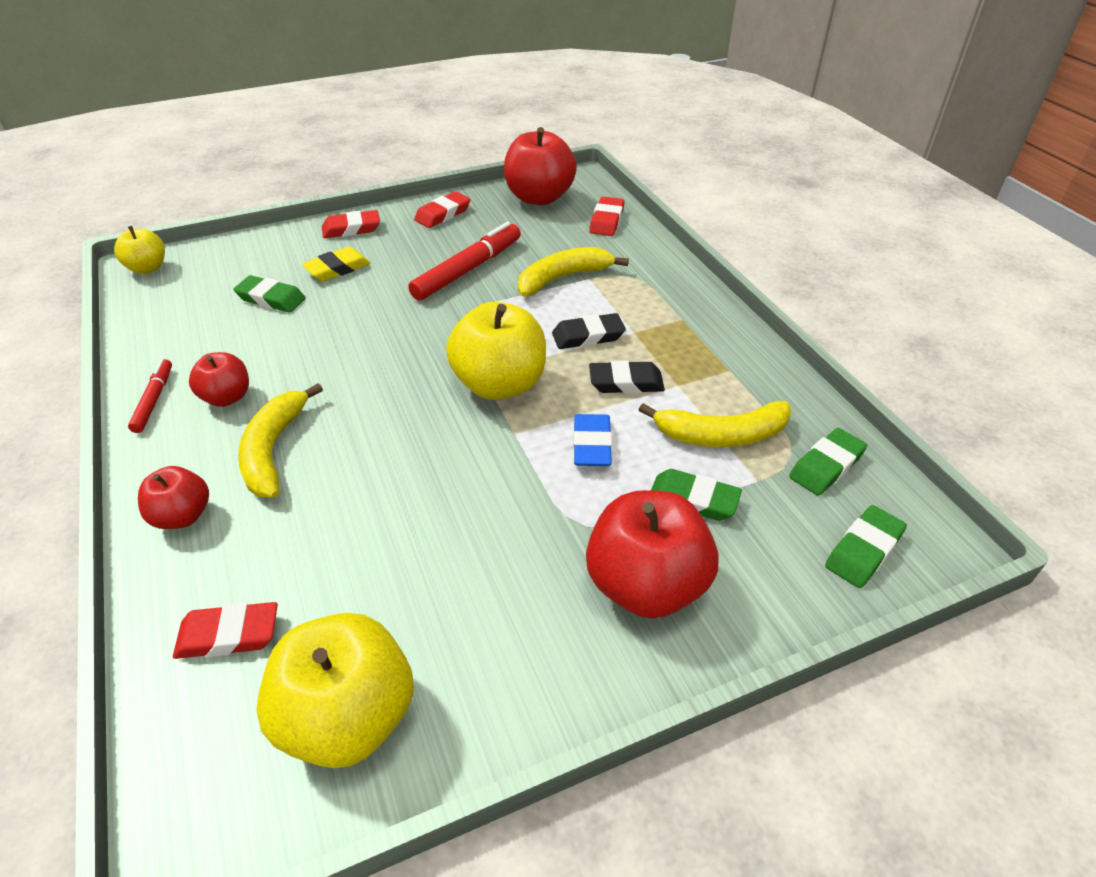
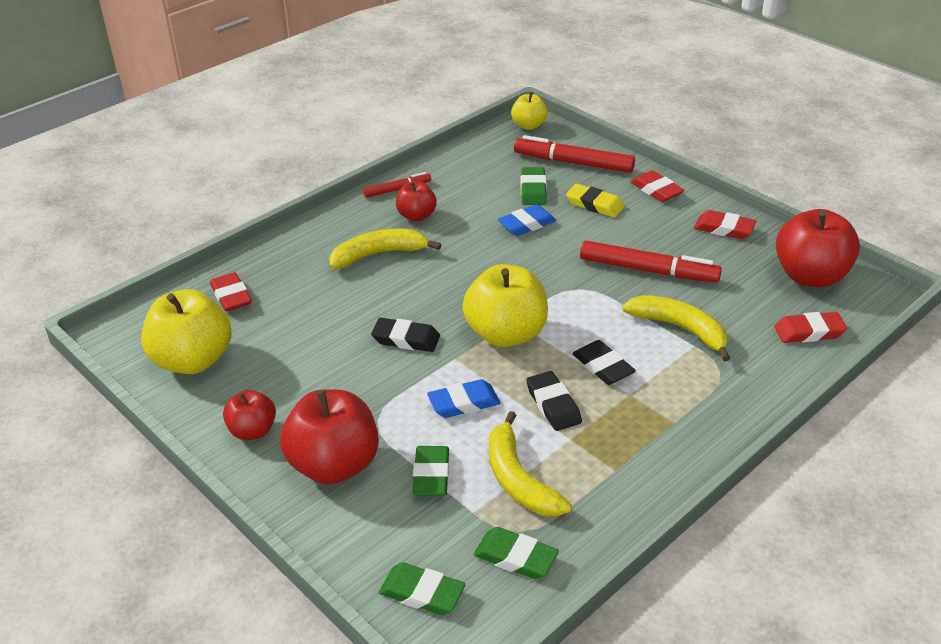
camera: 70 degrees right, 5 degrees down
(182, 516) = (308, 243): red apple -> red apple (252, 431)
(252, 260) = (573, 163): none -> red marker
(327, 320) = (527, 224): none -> blue eraser
(456, 465) = (406, 339): none -> black eraser

